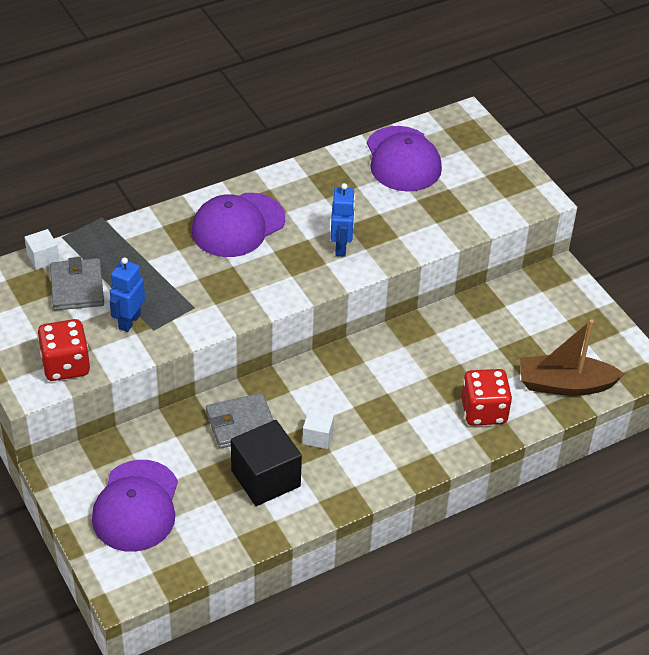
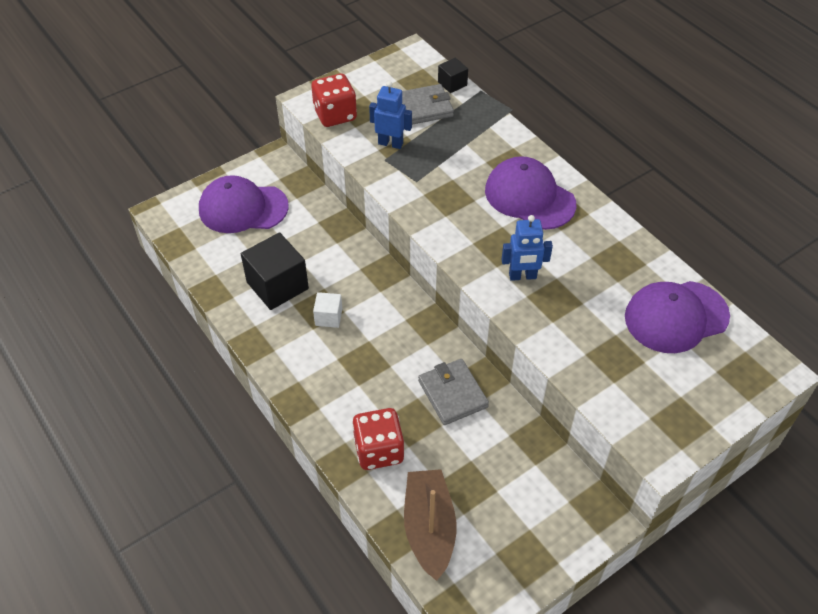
camera: 85 degrees right, 5 degrees up
(43, 258) = (452, 84): white cube -> black cube
(241, 423) = (337, 261): grey wallet -> grey wallet (452, 394)

